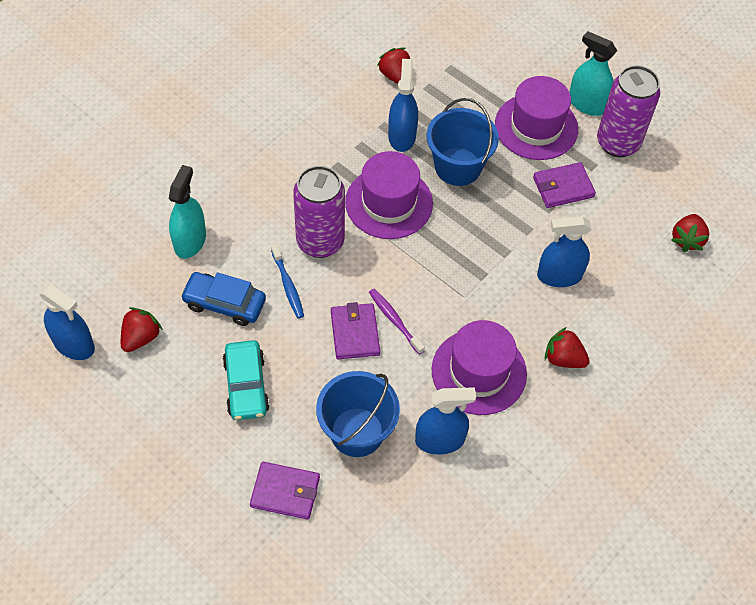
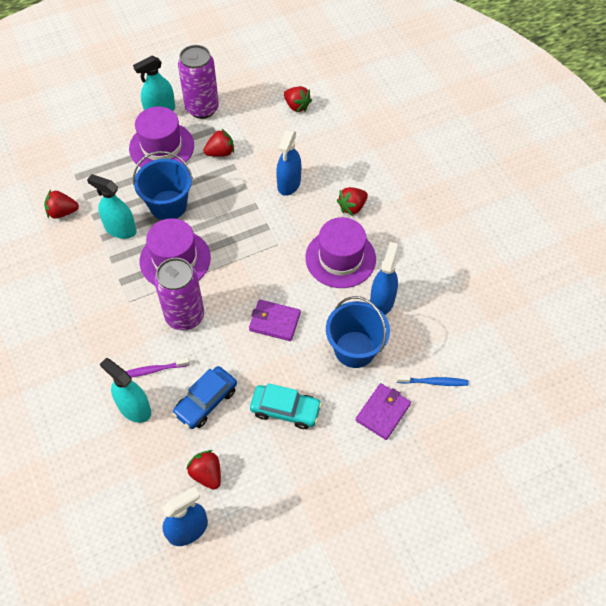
camera: 65 degrees left, 0 degrees up
(288, 285) = (212, 351): blue toothbrush -> blue toothbrush (433, 382)
(394, 320) = (276, 293): purple toothbrush -> purple toothbrush (152, 370)
(402, 136) = (120, 229): blue spray bottle -> turquoise spray bottle
(563, 187) = (220, 152): purple wallet -> red strawberry

